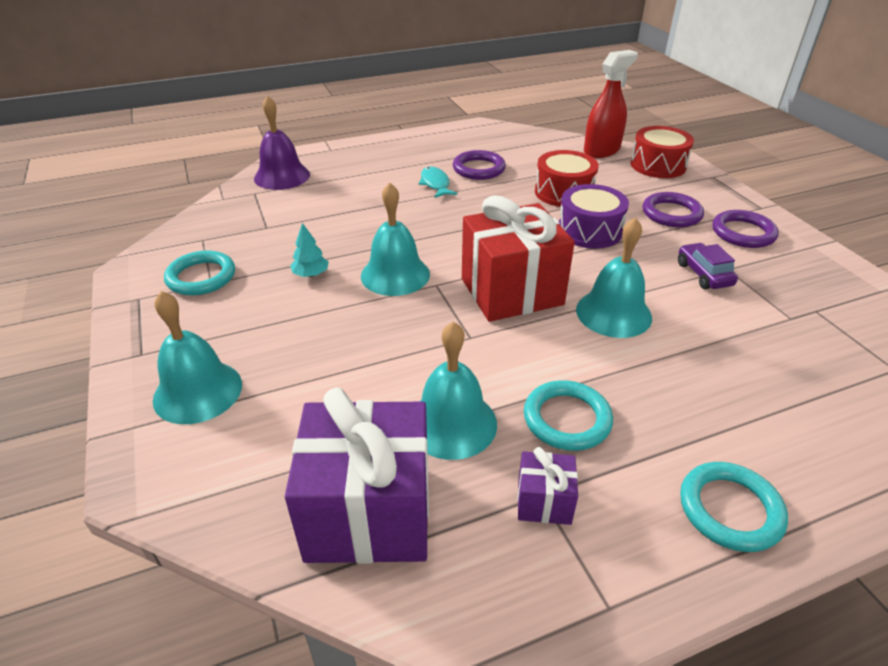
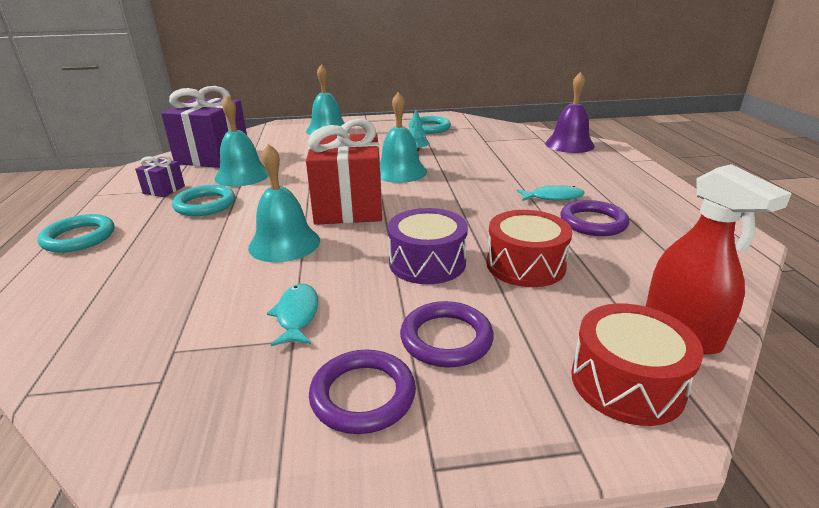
camera: 105 degrees right, 10 degrees down
(703, 274) = (297, 315): purple car -> turquoise fish

